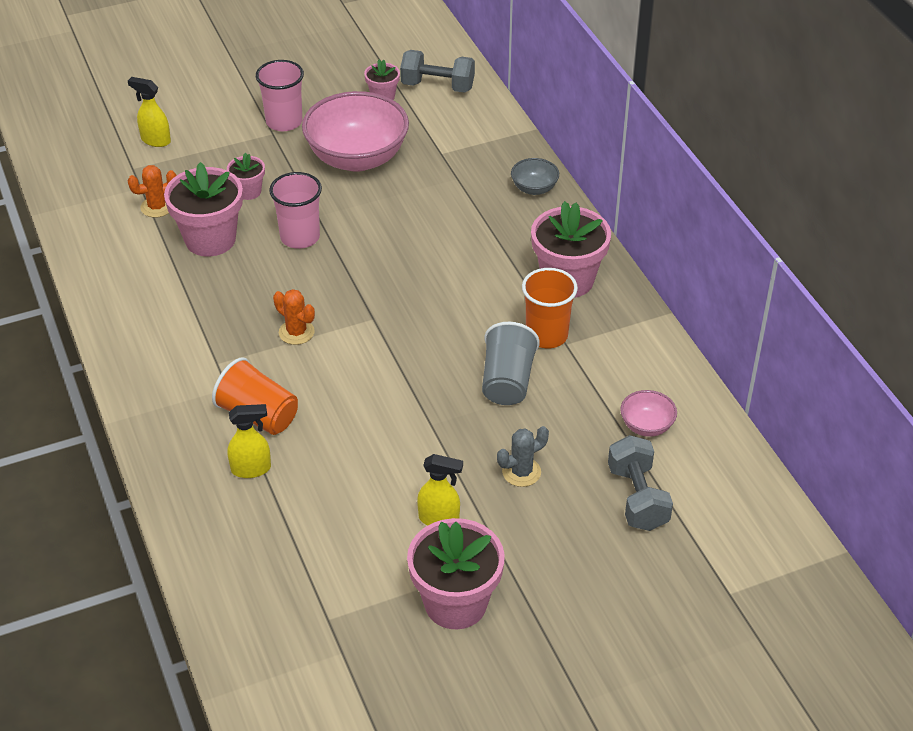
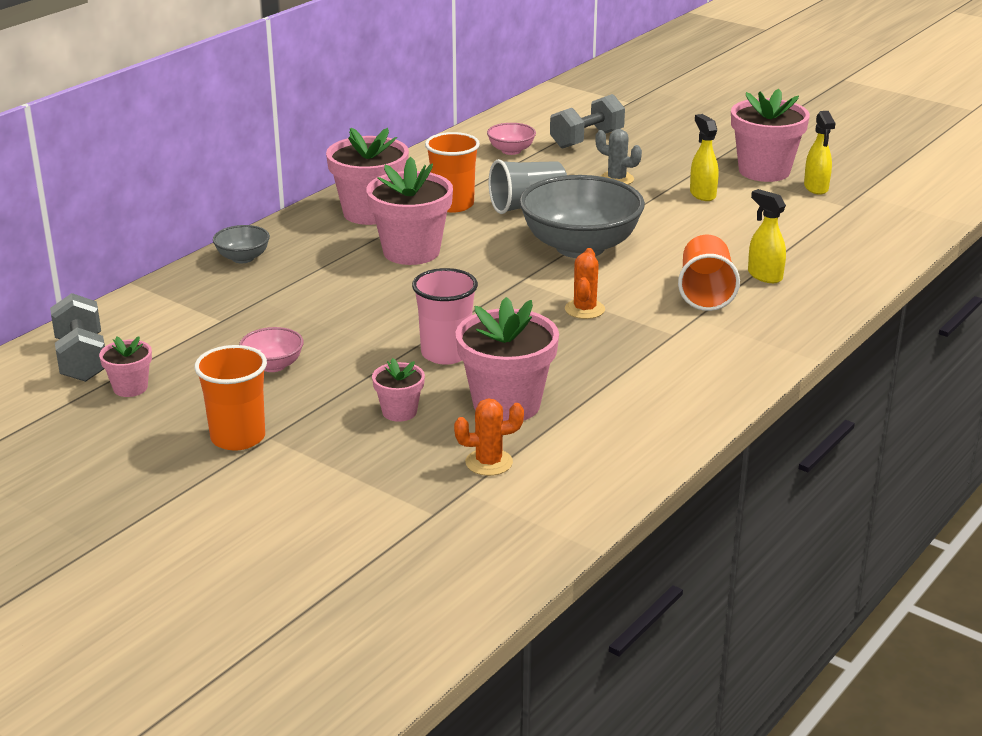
camera: 120 degrees left, 15 degrees down
(155, 140) = (359, 521): yellow spray bottle -> yellow spray bottle (816, 188)
(157, 207) = (489, 462): orange cactus -> orange cactus turned 45 degrees counterclockwise
(284, 122) = (238, 437): pink cup -> orange cup
(357, 158) = (273, 365): pink bowl -> pink bowl, size x0.45
(400, 378) = (580, 247): none -> grey bowl
(473, 277) = (411, 252): none -> pink flower pot

